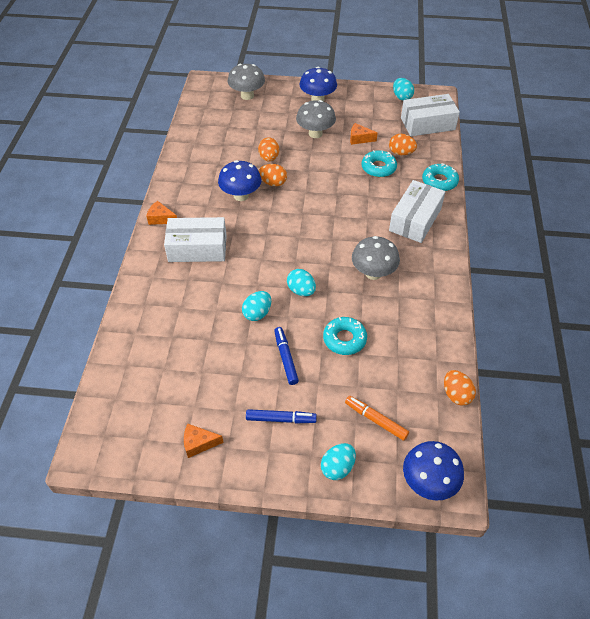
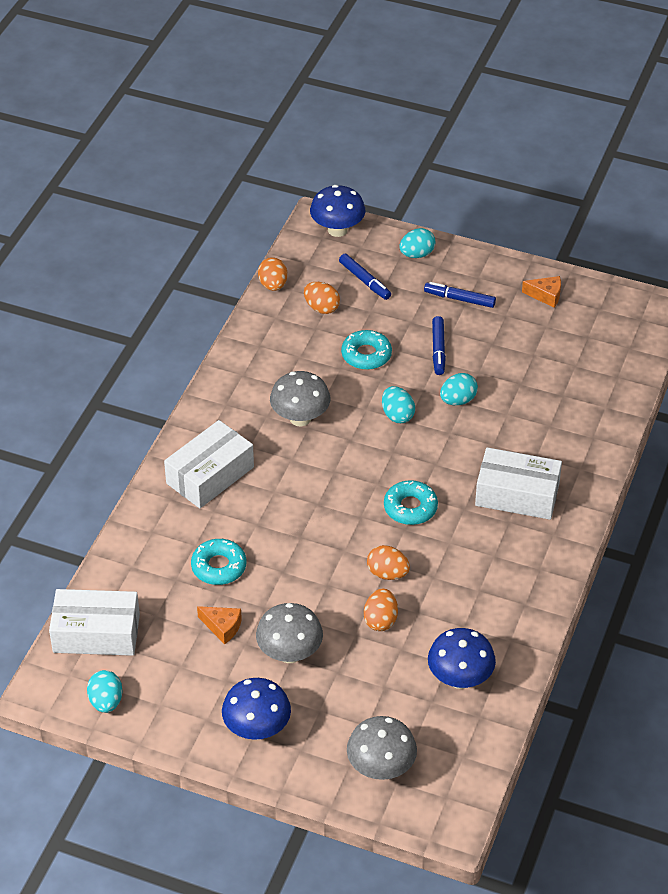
camera: 165 degrees left, 5 degrees down
(161, 218) = (563, 549): orange cheese -> none
(241, 195) = (441, 562): blue mushroom -> blue mushroom (460, 678)
(376, 420) = (365, 281): orange marker -> blue marker
(401, 153) = (171, 586): orange egg -> orange egg (321, 308)
(439, 181) = (142, 525): turquoise donut -> turquoise donut (410, 508)

